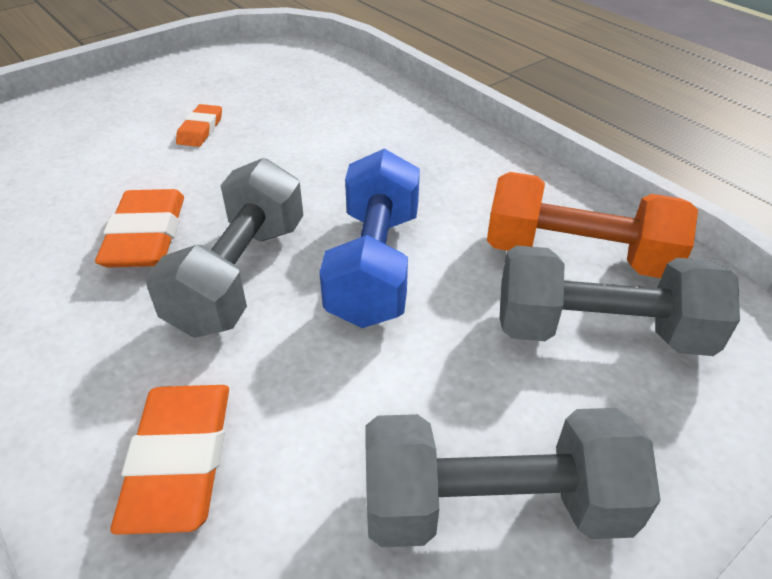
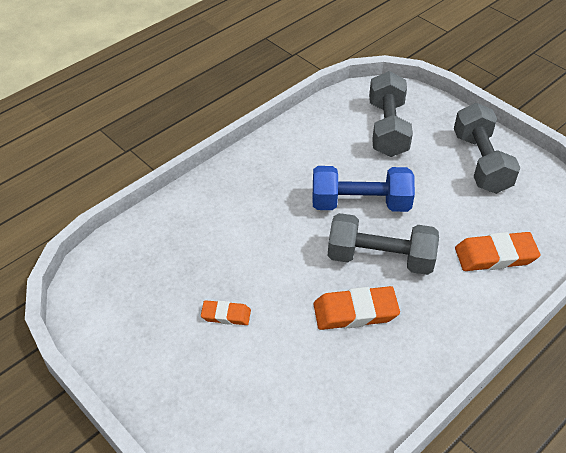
camera: 95 degrees left, 5 degrees up
(577, 256) = (338, 131): orange dumbbell -> none

